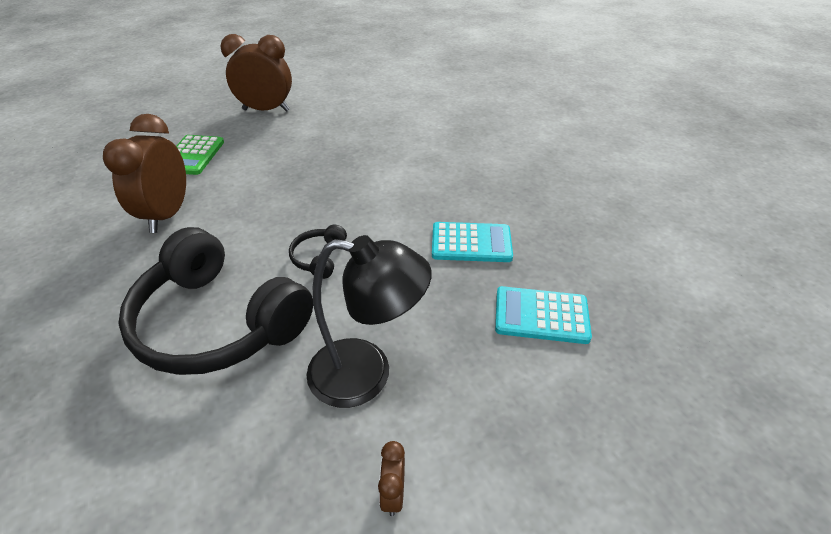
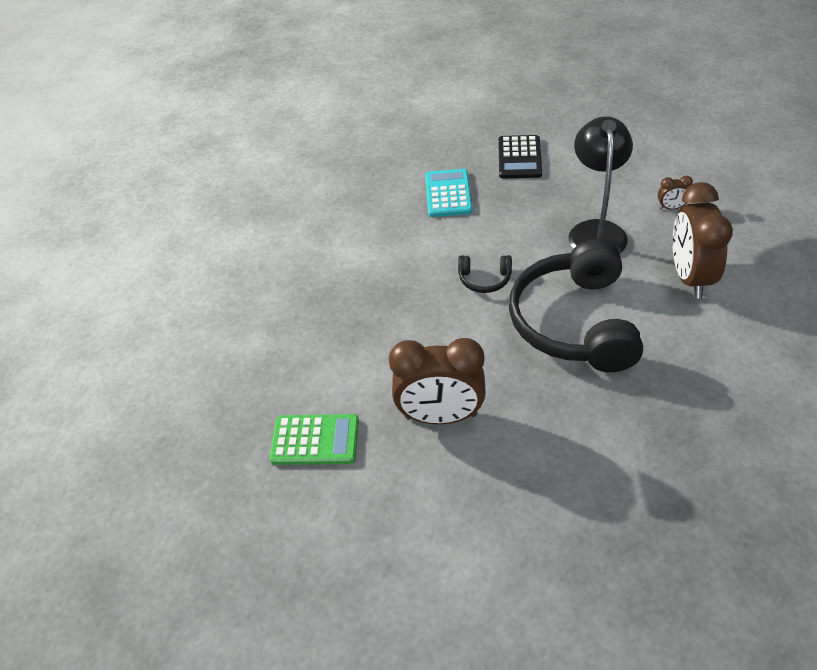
camera: 90 degrees left, 5 degrees up
(218, 322) = (575, 322): black headphones -> black headphones turned 150 degrees clockwise
(266, 110) = (193, 399): brown clock -> brown clock (690, 277)
(541, 316) = (519, 158): turquoise calculator -> black calculator

